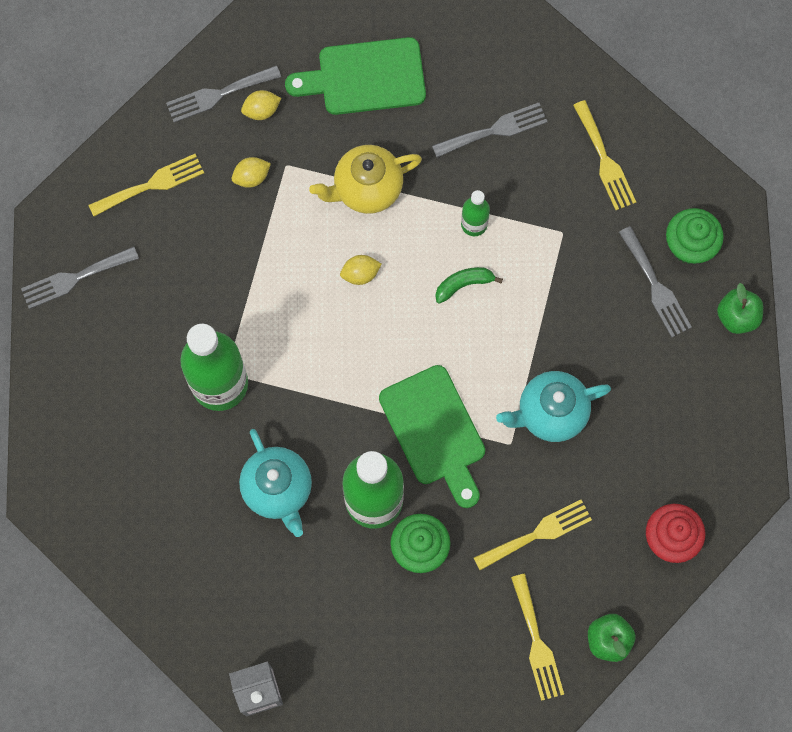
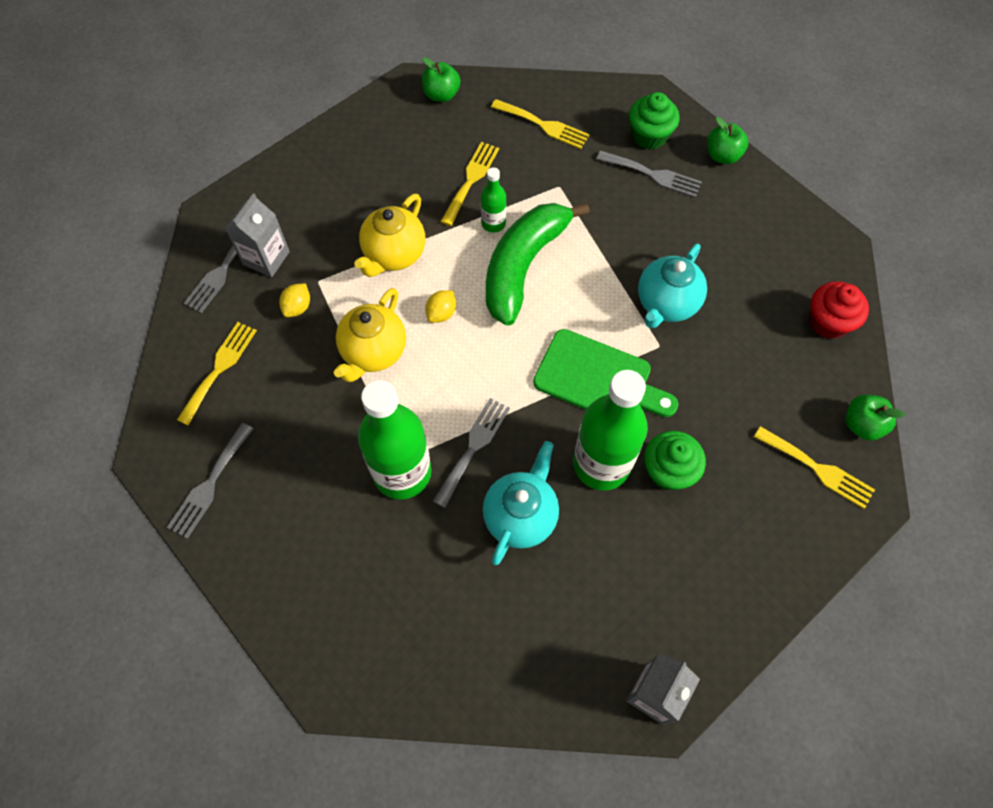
camera: 40 degrees left, 10 degrees down
(261, 110) = (266, 258): yellow lemon -> grey carton
(278, 489) = (521, 516): turquoise teapot -> turquoise teapot turned 90 degrees counterclockwise
(279, 265) = (373, 352): none -> yellow teapot
(365, 77) = (327, 186): green cutting board -> none
(464, 284) = (523, 266): green banana -> green banana, size x2.45
(494, 130) = (451, 157): grey fork -> grey fork (473, 447)
(537, 534) = (740, 392): yellow fork -> yellow fork (471, 180)
(541, 57) = (441, 95): none -> green apple

